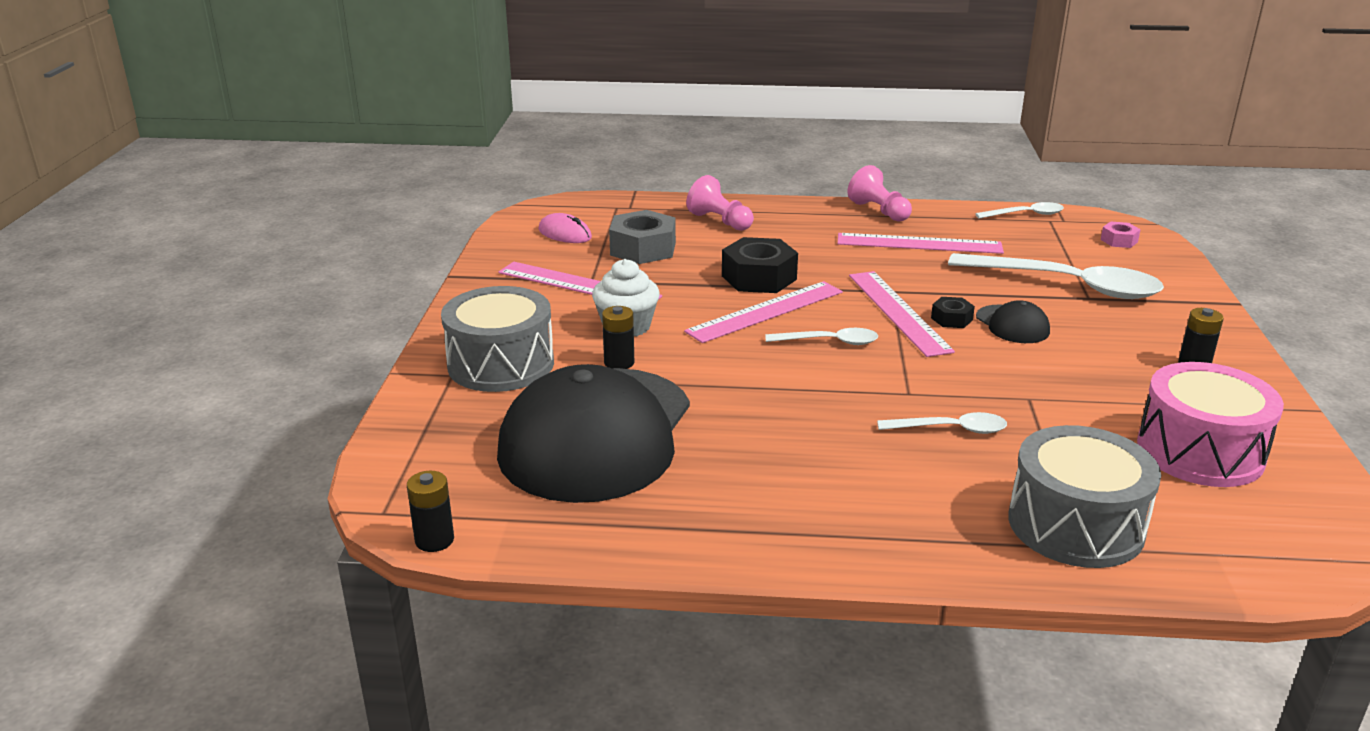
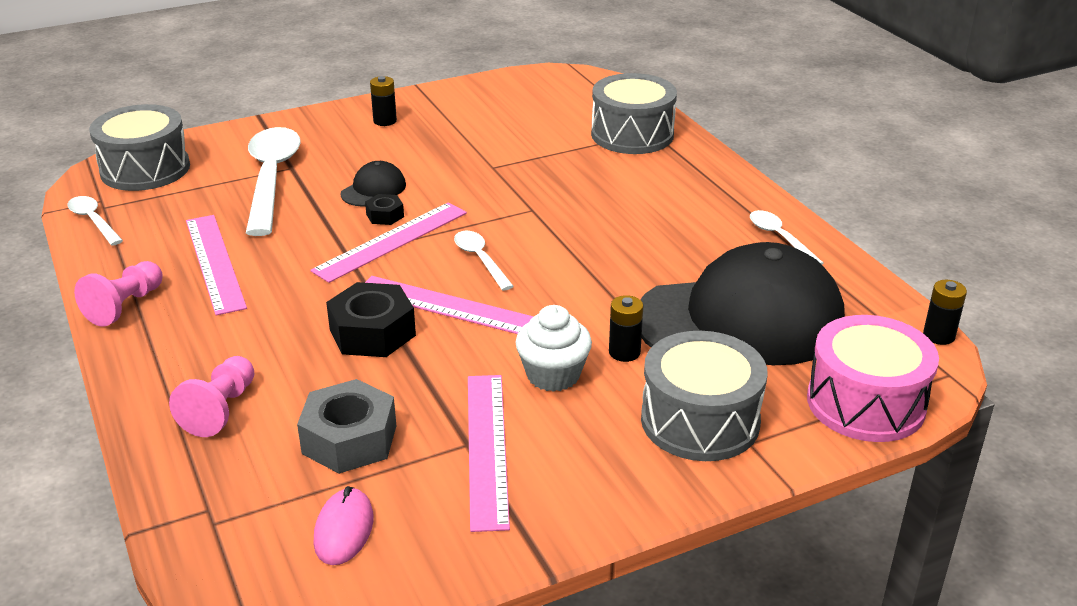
camera: 120 degrees left, 5 degrees up
(951, 429) = (567, 185): white spoon -> white spoon (779, 238)
(1119, 241) = (145, 169): pink nut -> grey drum
(1200, 451) = (507, 111): pink drum -> pink drum (865, 403)

